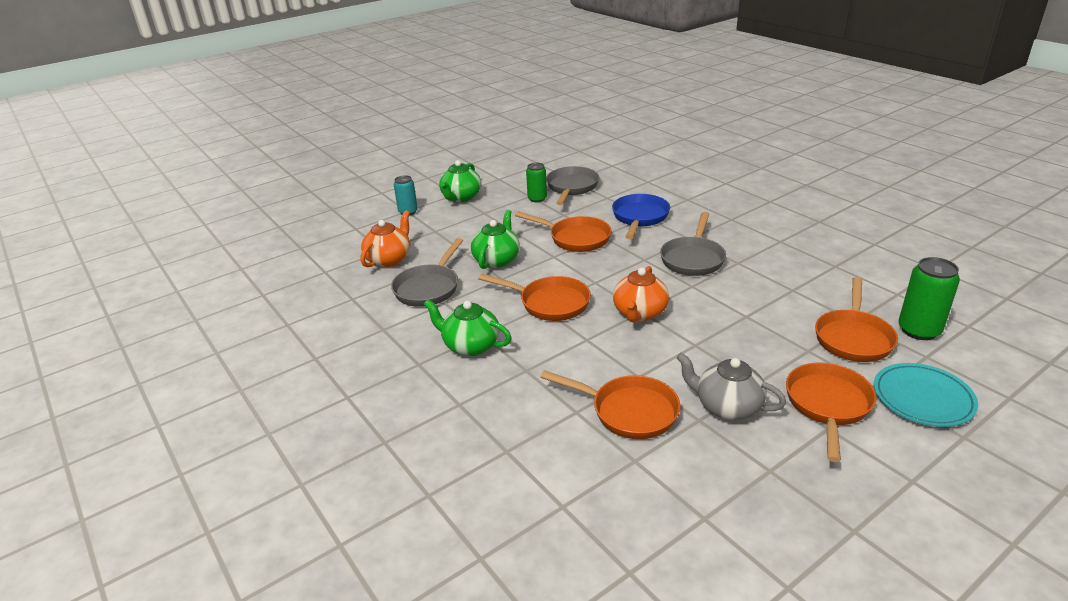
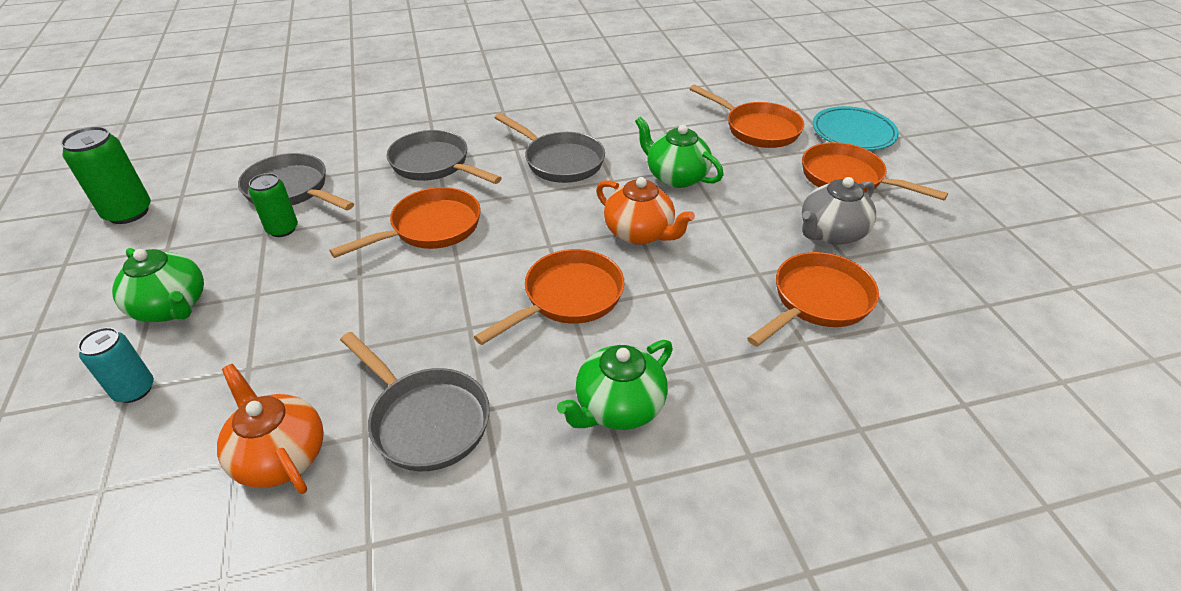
camera: 70 degrees left, 10 degrees up
(497, 260) = (414, 318): green teapot -> green teapot (675, 177)
(639, 218) = (434, 165): blue pan -> grey pan
(919, 330) = (763, 98): green can -> green can (128, 212)

